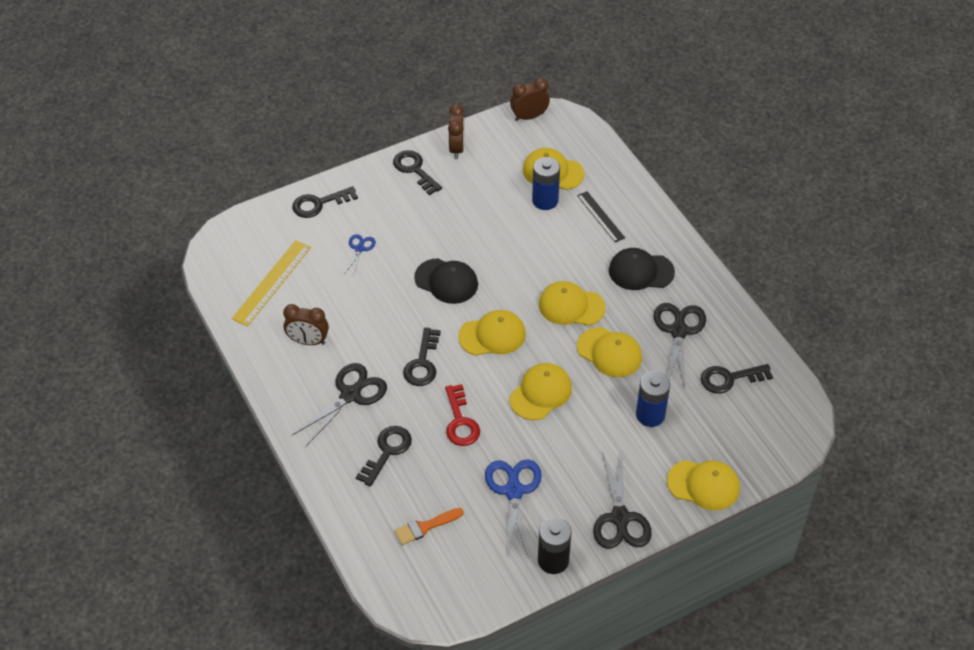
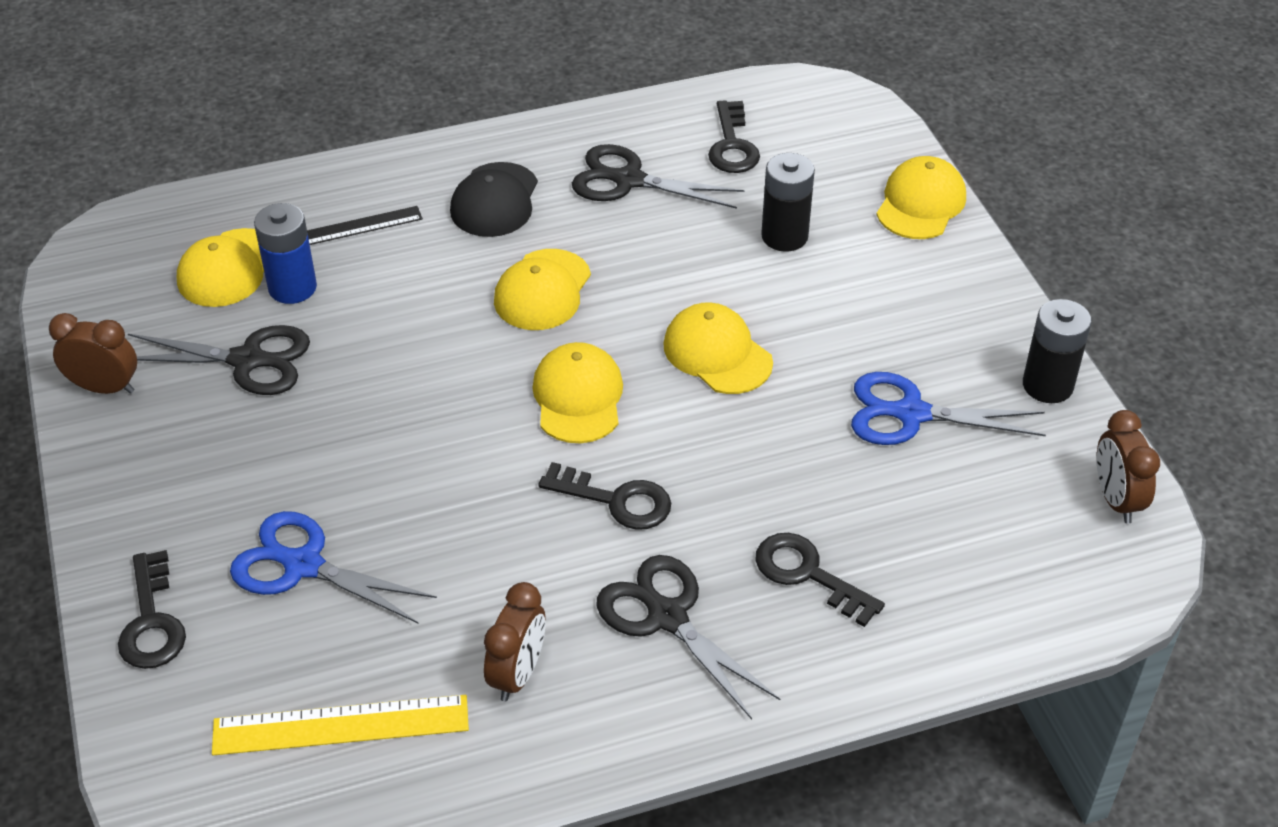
camera: 80 degrees left, 5 degrees down
(272, 283) = (341, 725): yellow ruler -> yellow ruler turned 45 degrees counterclockwise
(359, 249) = (303, 565): blue scissors -> blue scissors, size x1.87
(414, 170) = (131, 456): black key -> none
(425, 527) = (975, 538): orange brush -> none
(446, 281) = (433, 443): black cap -> none
(460, 421) = (757, 463): red key -> none
(529, 116) = (77, 279): brown clock -> brown clock (1115, 500)
(609, 352) = (652, 261): yellow cap -> none
(620, 518) = (973, 299): black scissors -> black scissors (247, 360)
(650, 415) = (784, 236): blue battery -> black battery

